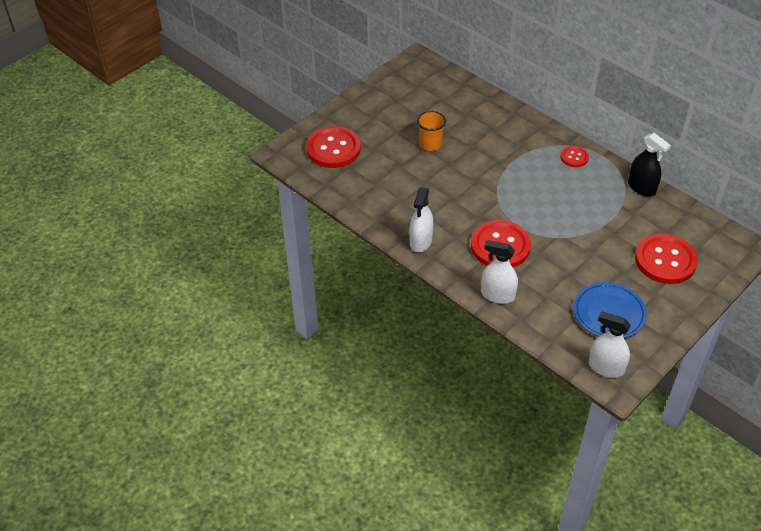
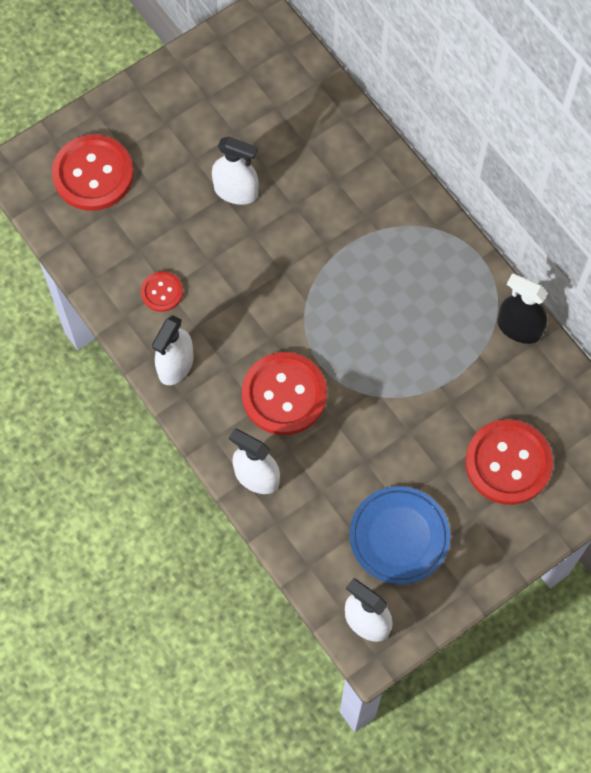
camera: 10 degrees right, 20 degrees up
(430, 144) = (236, 191): orange cup -> white spray bottle
(574, 157) = (439, 254): red button -> red button (162, 292)
(641, 187) = (519, 328): black spray bottle -> black spray bottle turned 150 degrees clockwise

